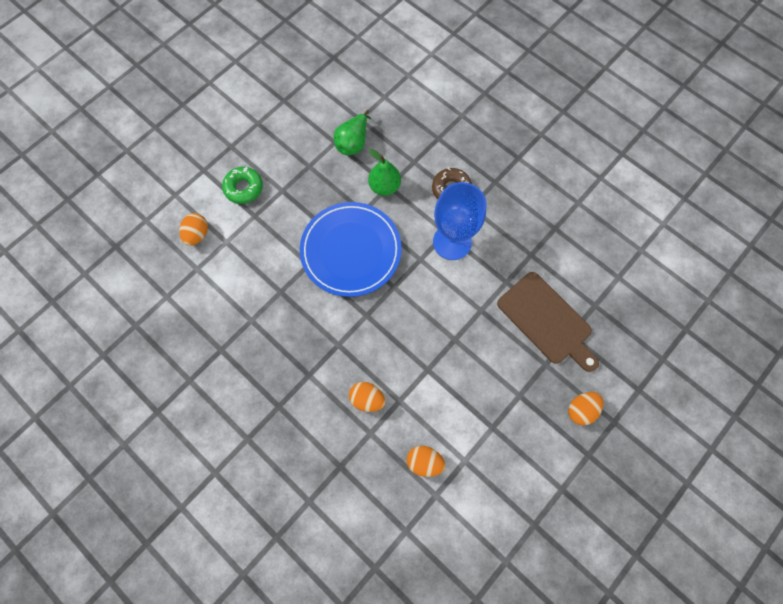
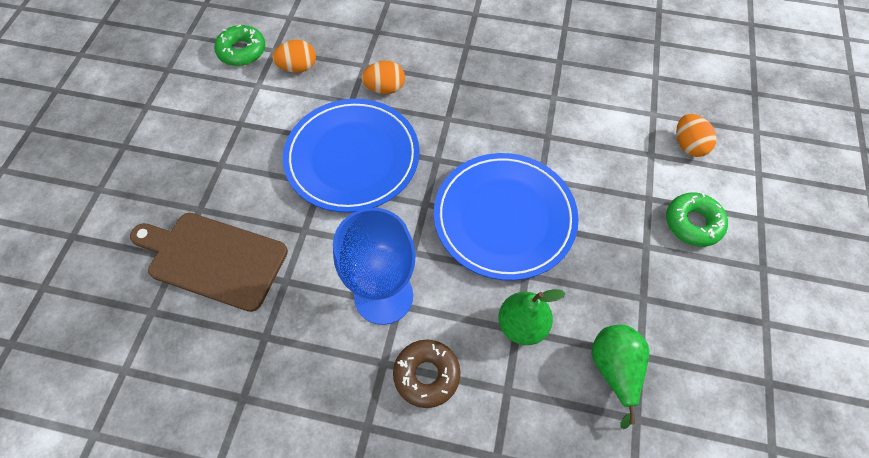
camera: 150 degrees right, 10 degrees down
(423, 348) = (352, 158): none -> blue plate
(463, 510) = (242, 51): none -> green donut
(581, 409) = (142, 183): orange egg -> none

